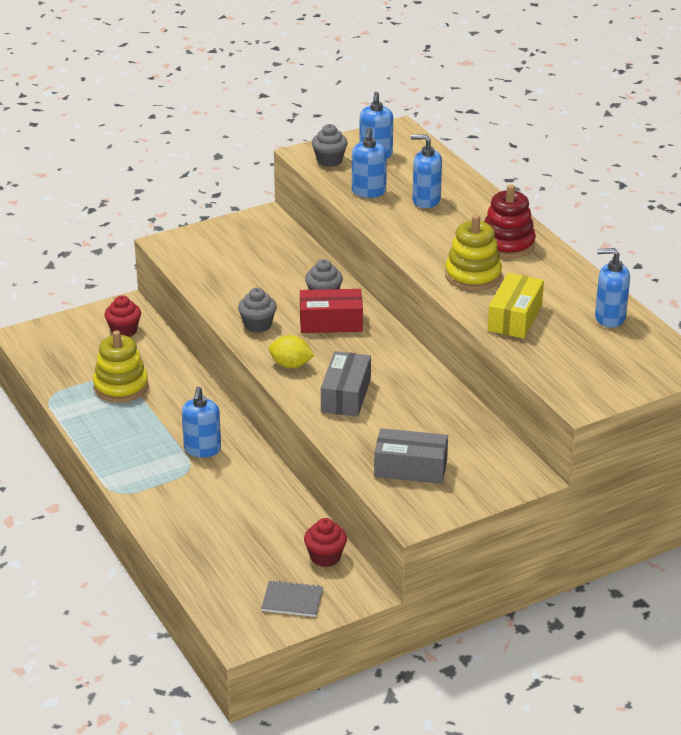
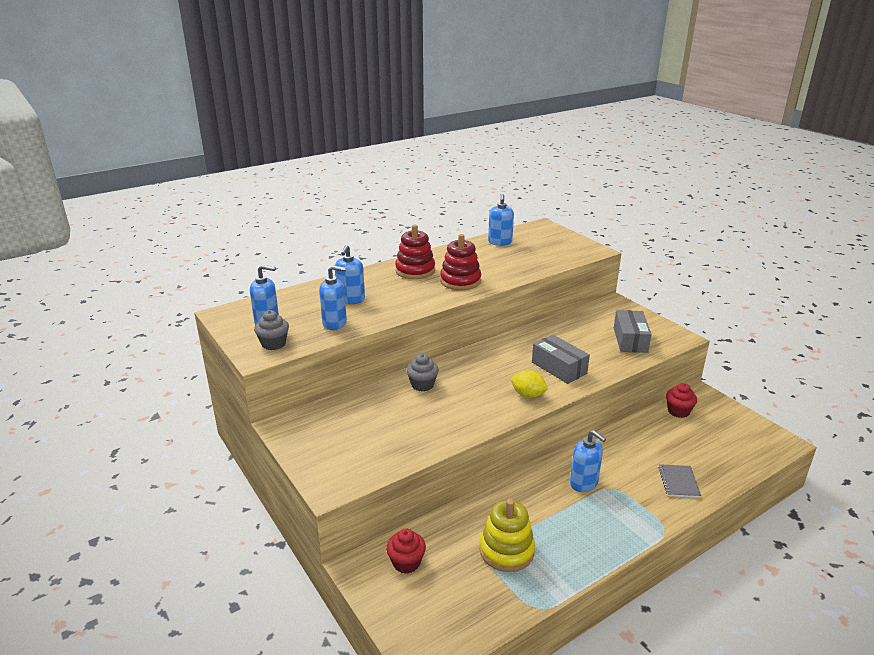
camera: 95 degrees left, 5 degrees down
(202, 449) = (584, 483): blue soap dispenser -> blue soap dispenser turned 45 degrees clockwise
(257, 325) = (473, 416): grey cupcake -> none
(291, 365) = (528, 395): yellow lemon -> yellow lemon turned 75 degrees counterclockwise
(292, 600) = (731, 423): grey notebook -> grey notebook (678, 482)
(331, 322) = (461, 379): red box -> none
(346, 395) = (559, 368): grey box -> grey box turned 45 degrees clockwise
(473, 276) = (460, 281): yellow stacking toy -> red stacking toy
(515, 317) = (510, 268): yellow box -> none

